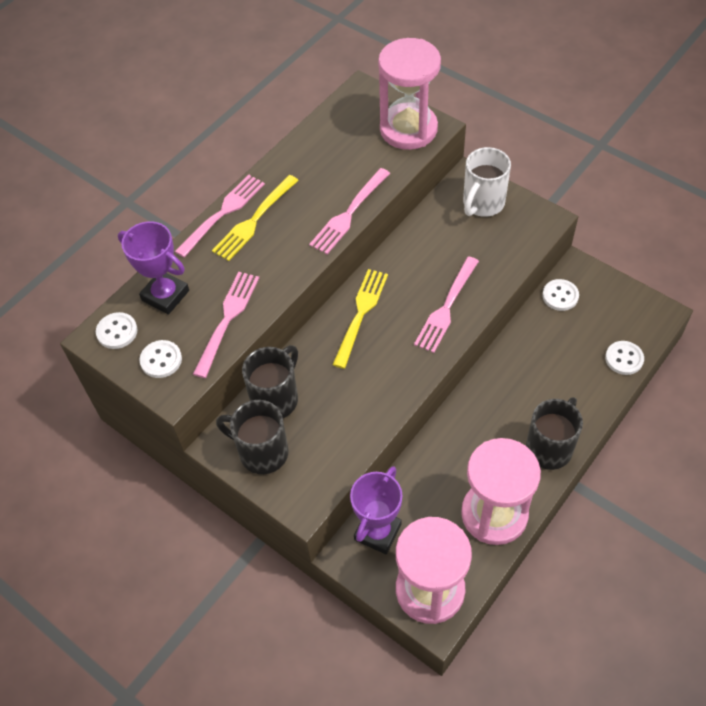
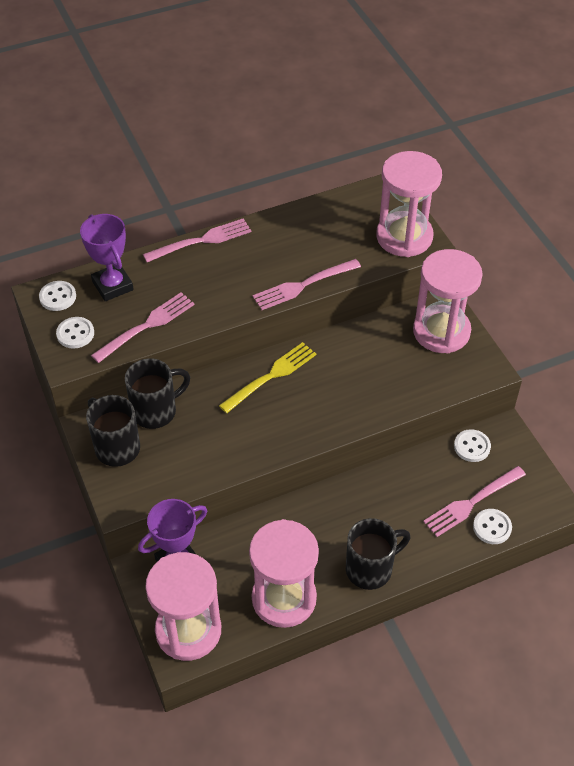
camera: 25 degrees right, 5 degrees down
(254, 221) = (222, 257): yellow fork -> none
(446, 308) = (346, 404): pink fork -> pink fork (471, 503)
(482, 203) = (441, 331): white mug -> pink hourglass

